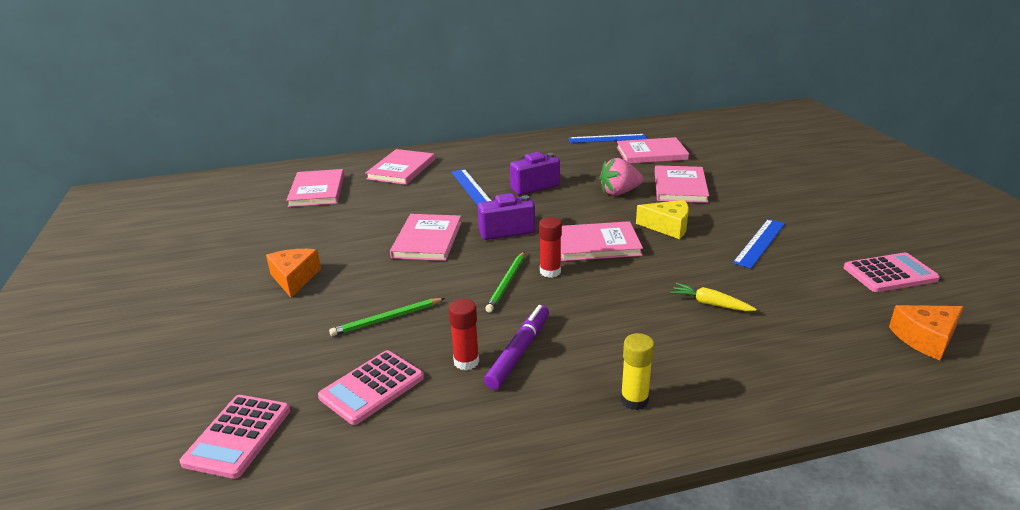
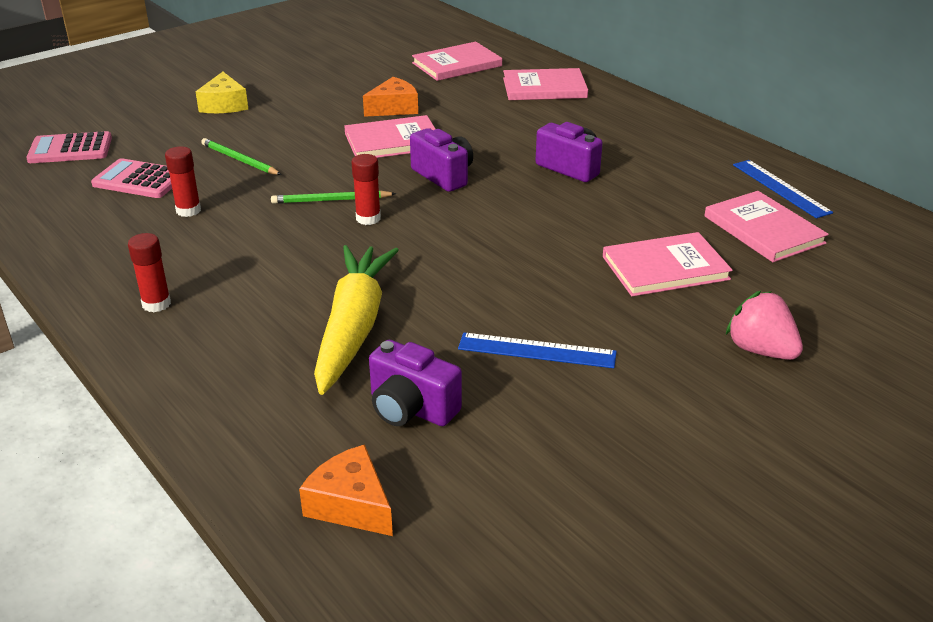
camera: 65 degrees right, 5 degrees up
(294, 278) = (285, 104): orange cheese -> orange cheese (394, 108)
(471, 187) = (534, 134): blue ruler -> none
(519, 352) = (213, 231): purple marker -> none
(596, 244) = (449, 234): pink book -> none
(619, 192) = (603, 226): pink strawberry -> pink strawberry (760, 350)
(634, 400) = (156, 304): yellow glue stick -> red glue stick
(668, 226) = (531, 275): yellow cheese -> yellow cheese (224, 105)
(710, 304) = (353, 327): yellow carrot -> yellow carrot, size x2.33
(818, 298) = (411, 408): none -> purple camera
(890, 274) = (519, 474): pink calculator -> none

